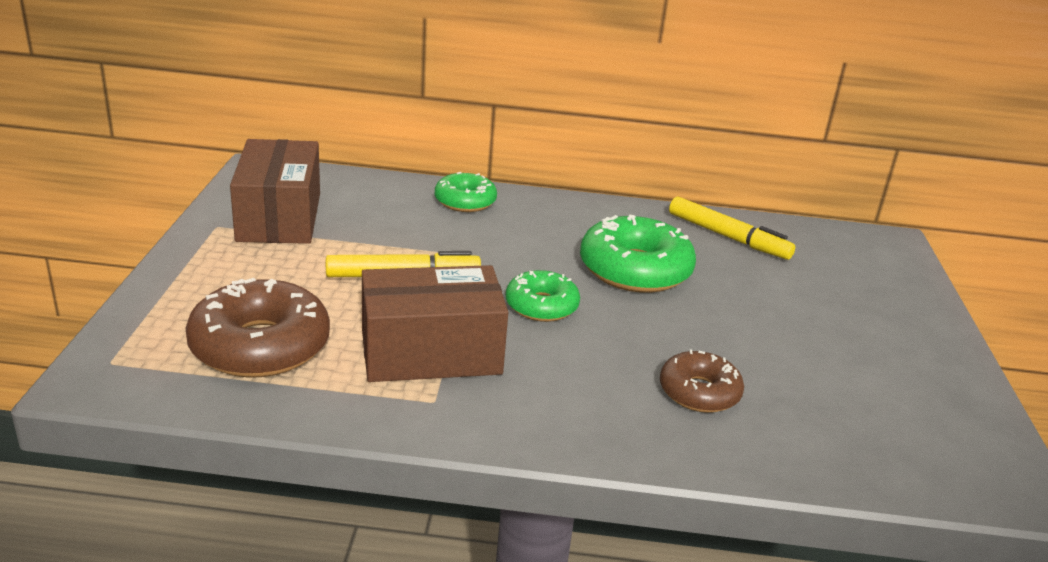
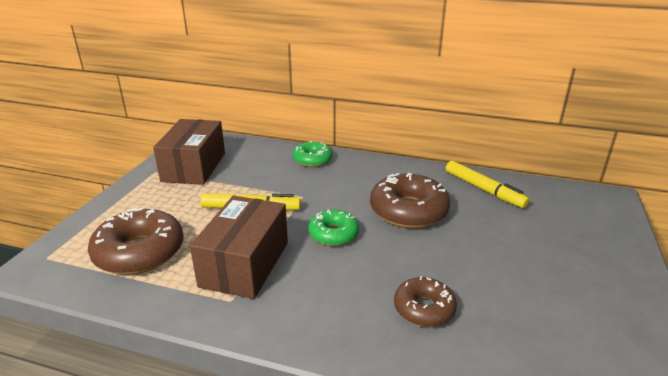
camera: 15 degrees right, 0 degrees up
(431, 352) = (245, 264): brown box -> brown box turned 75 degrees counterclockwise
(635, 270) = (408, 211): green donut -> brown donut

